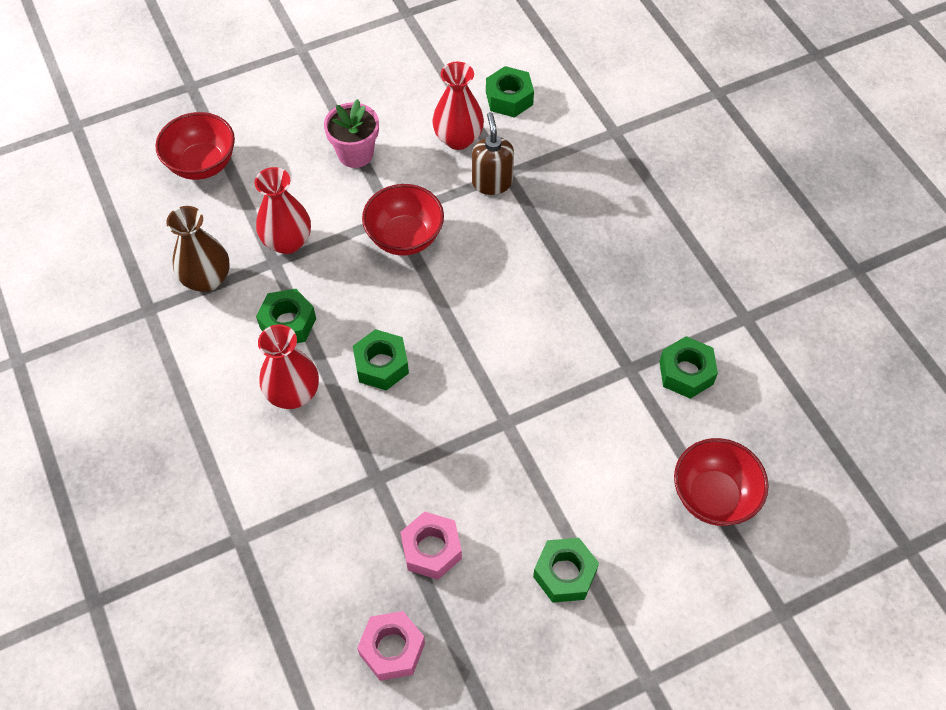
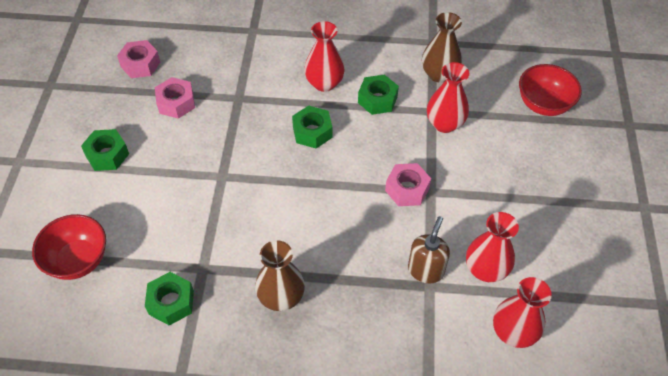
camera: 120 degrees right, 5 degrees down
(355, 154) = (506, 194): pink flower pot -> none
(405, 237) = (407, 189): red bowl -> pink nut
(492, 182) = (426, 270): brown soap dispenser -> brown soap dispenser turned 90 degrees counterclockwise
(509, 98) = (513, 332): green nut -> red vase
(608, 282) = (281, 297): none -> brown vase

